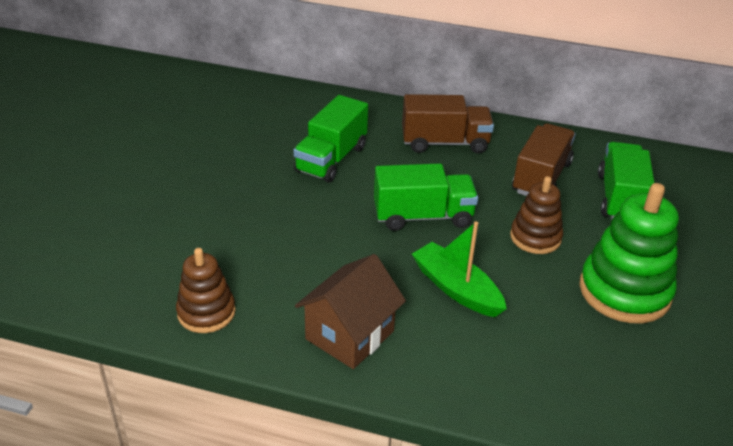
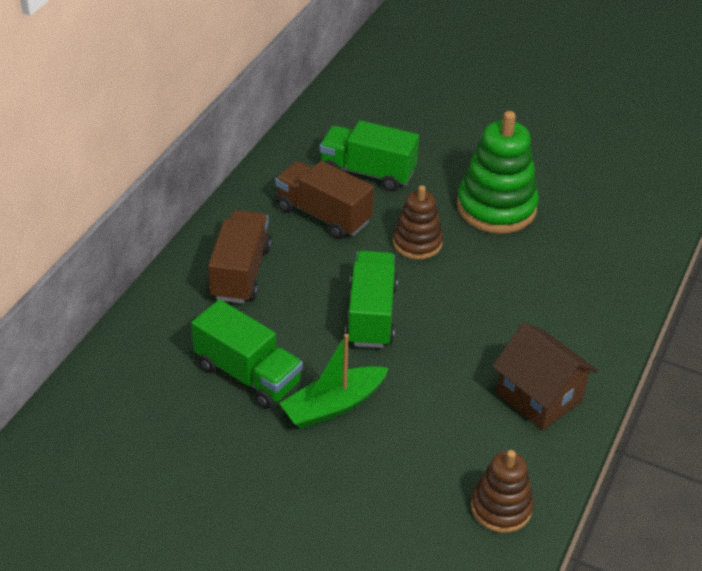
camera: 80 degrees left, 5 degrees up
(456, 289) = (483, 312): green boat -> green boat (333, 406)

